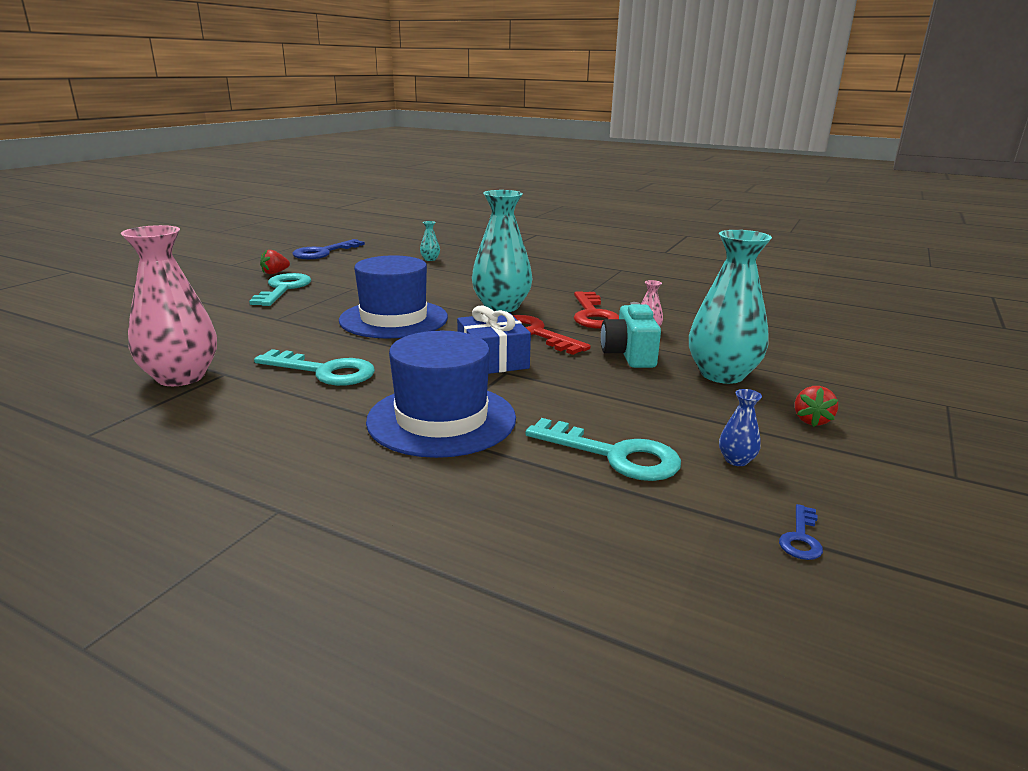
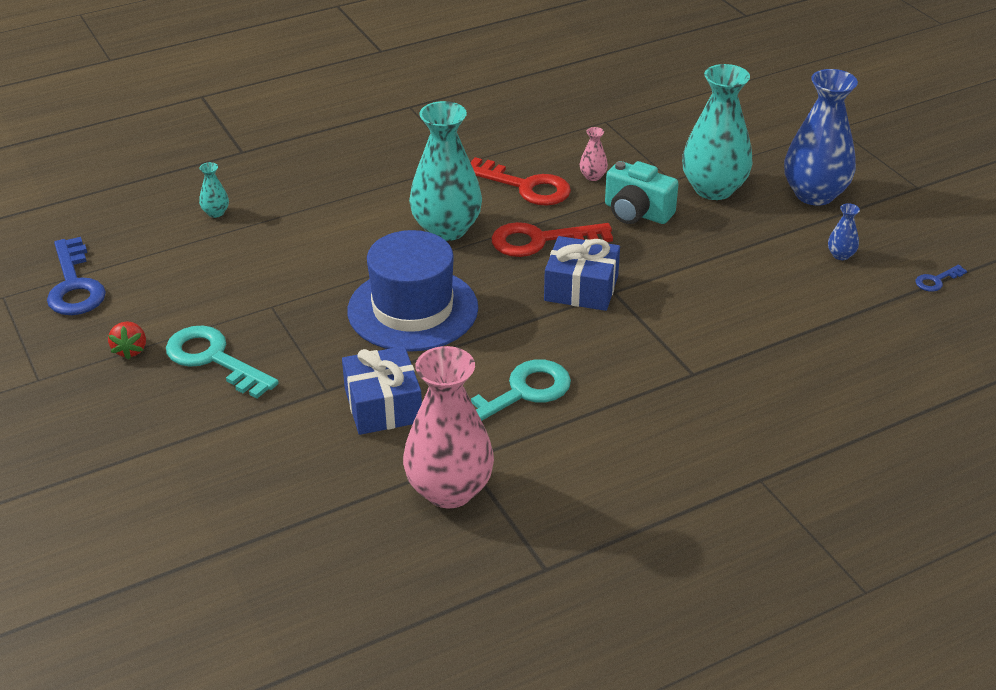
camera: 55 degrees left, 15 degrees up
(272, 336) = (383, 405): none -> blue gift
(441, 419) = (677, 359): blue hat -> none
(614, 455) = (797, 301): turquoise key -> none
(801, 538) = (936, 280): blue key -> blue key turned 90 degrees clockwise
(811, 420) = (814, 194): red strawberry -> blue vase

